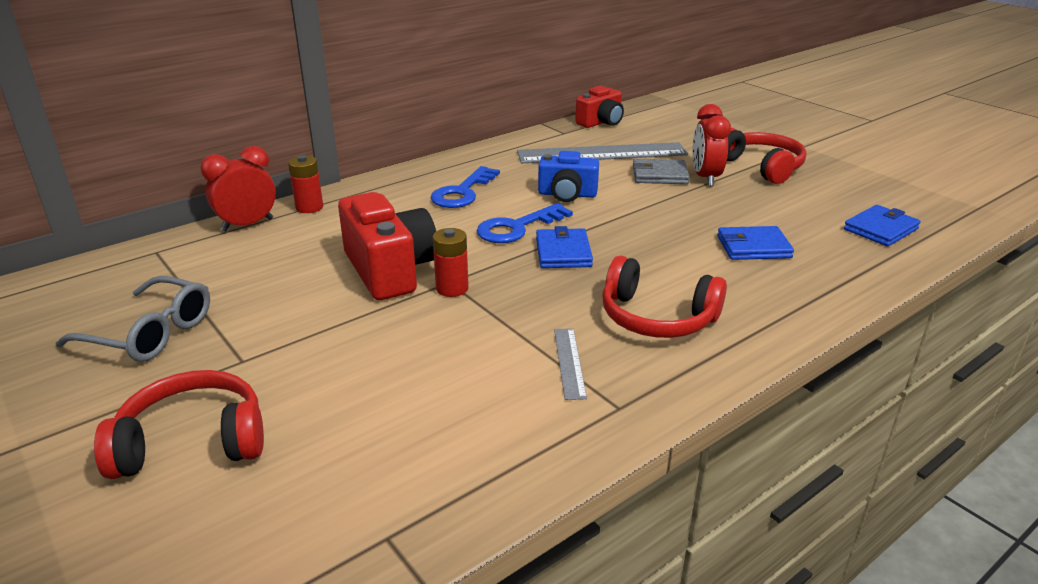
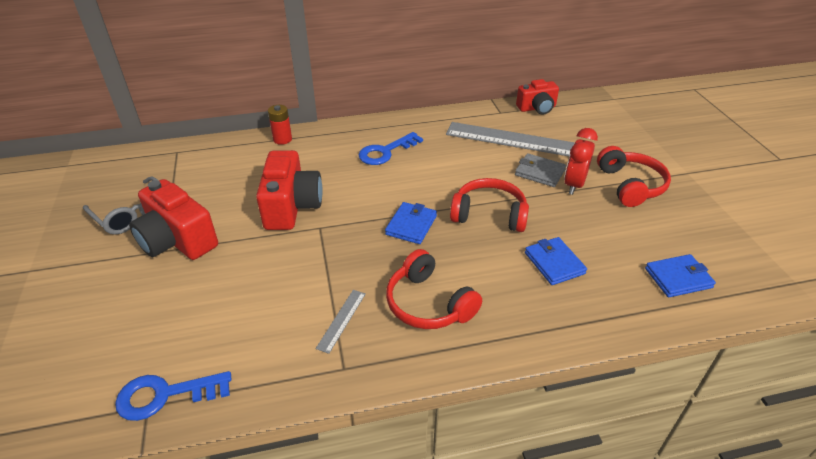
camera: 25 degrees right, 10 degrees up
(192, 441) = (103, 299): red headphones -> red headphones (489, 214)
(247, 225) = (238, 144): red clock -> none
(253, 344) = (177, 240): none -> red camera
(452, 288) = (317, 234): red battery -> none
(517, 227) = (397, 194): blue key -> blue key (165, 395)
(567, 194) = (455, 173): blue camera -> none
(753, 247) = (554, 263): blue wallet -> blue wallet turned 45 degrees clockwise

